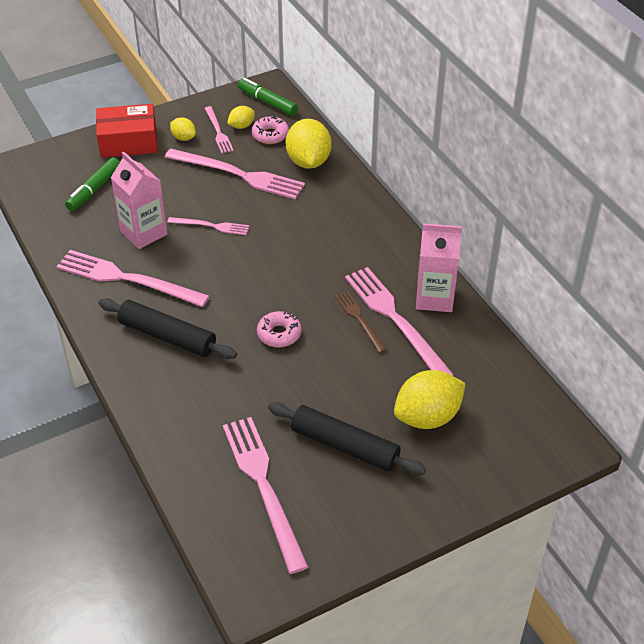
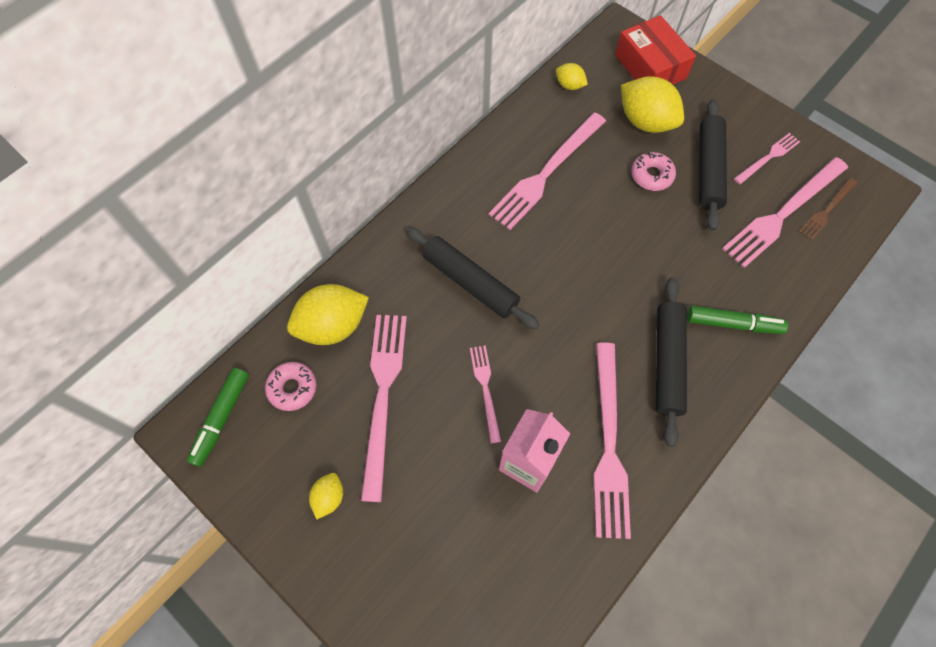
camera: 110 degrees left, 20 degrees up
(94, 189) = (474, 568): green marker -> green marker (733, 324)
(128, 142) = (359, 572): red box -> red box (650, 67)
(218, 132) = (303, 456): pink fork -> pink fork (768, 157)
(241, 126) = (283, 431): yellow lemon -> yellow lemon (569, 85)
(279, 334) = (612, 261): pink donut -> pink donut (651, 175)
(306, 240) = (470, 283): none -> black rolling pin
(359, 319) = (560, 201): brown fork -> brown fork (827, 210)
(434, 298) = (504, 150): pink carton -> none

